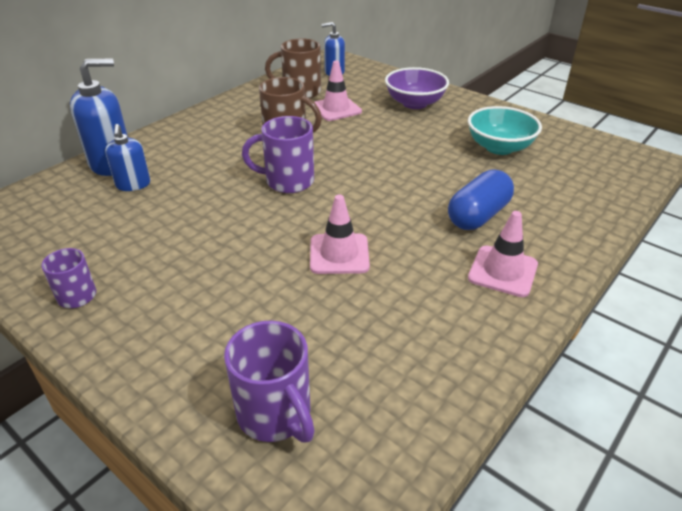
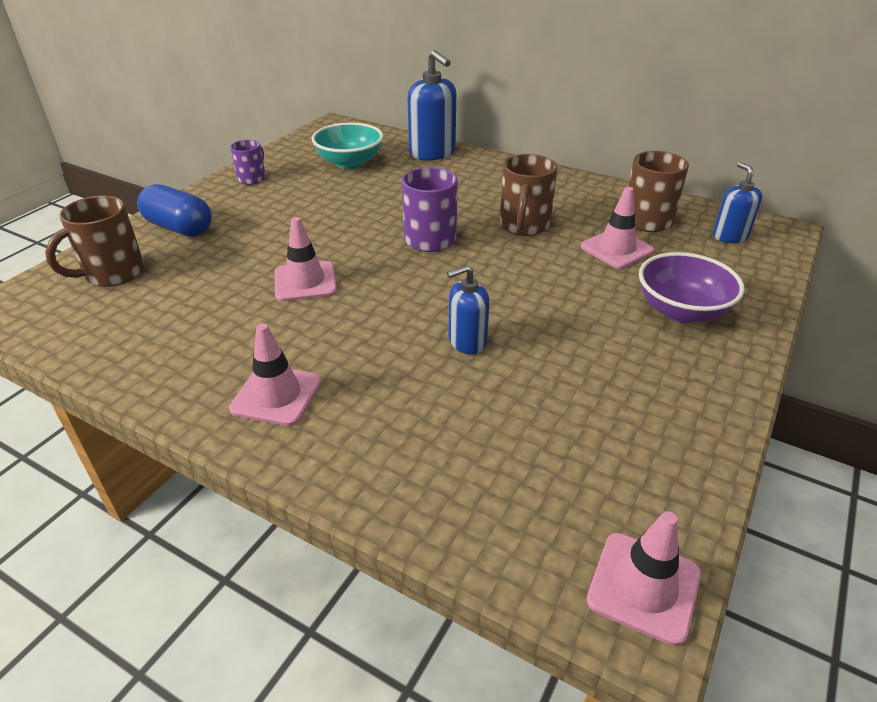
camera: 80 degrees right, 0 degrees up
(133, 184) = (401, 168): blue soap dispenser -> blue soap dispenser (467, 341)
(275, 414) = (112, 274): purple mug -> brown mug
(478, 215) = (390, 376): blue capsule -> blue capsule (179, 228)
(499, 147) = (584, 399): turquoise bowl -> turquoise bowl (349, 162)
(631, 155) = (643, 587): none -> pink traffic cone

